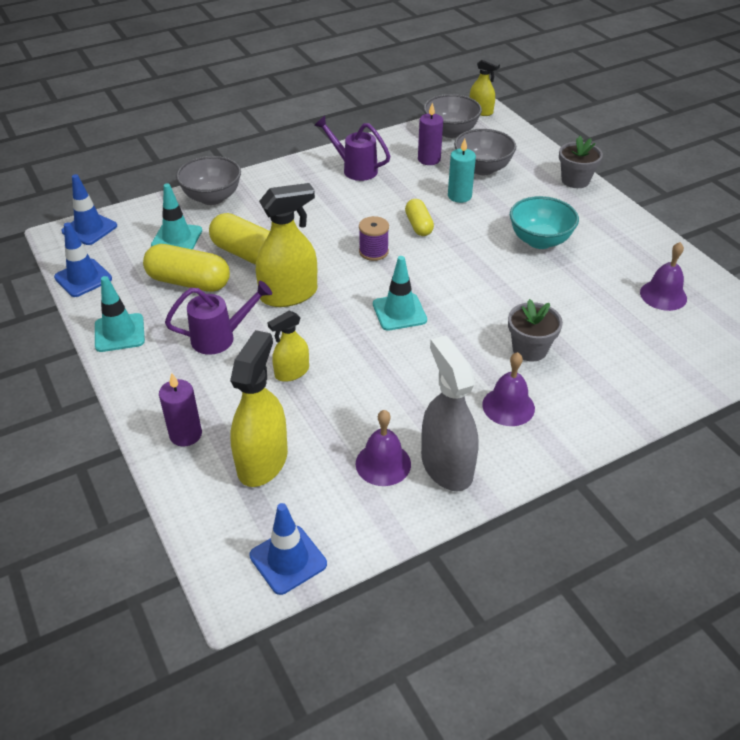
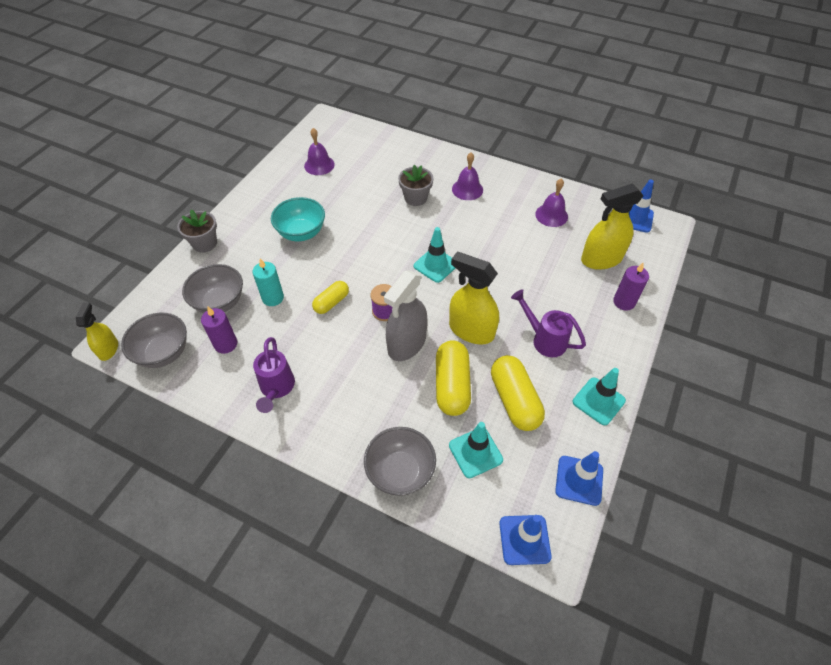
camera: 125 degrees left, 10 degrees up
(292, 372) = (533, 285): yellow spray bottle -> none
(446, 466) = (528, 194): grey spray bottle -> grey spray bottle (407, 344)

